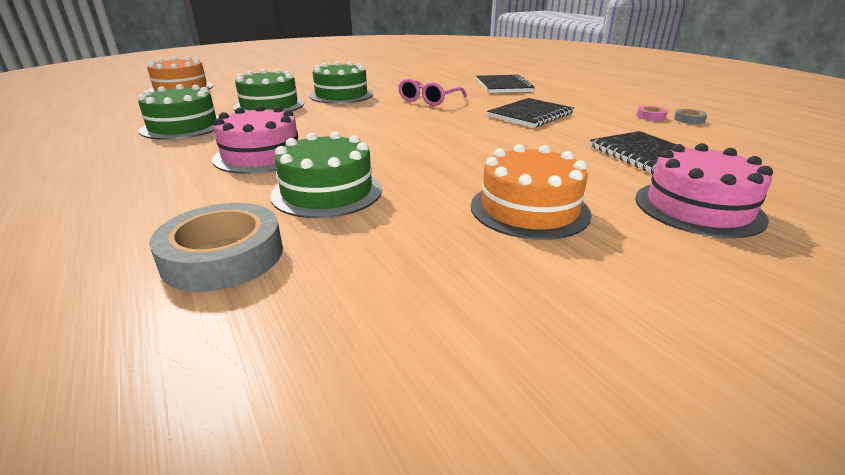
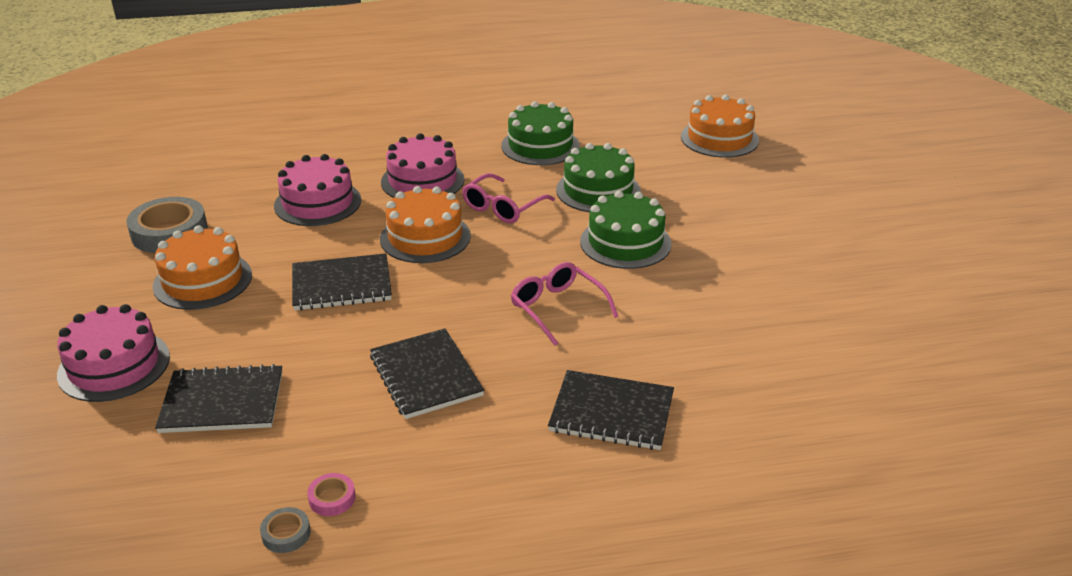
camera: 110 degrees right, 5 degrees up
(223, 256) = (263, 165): grey tape -> grey tape (169, 232)
(306, 124) = (503, 207): none -> pink glasses
(327, 192) = (318, 203): green cake -> pink cake
(369, 138) = (425, 237): none -> orange cake
(466, 151) = (341, 285): none -> black notebook

